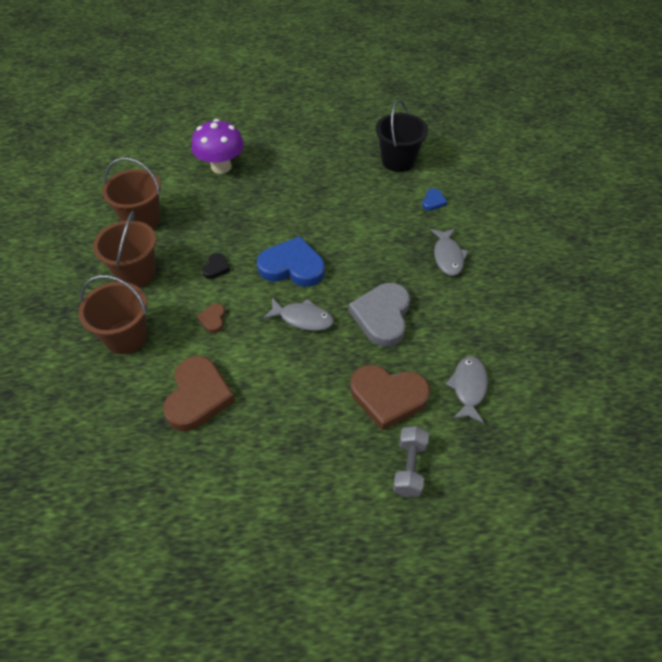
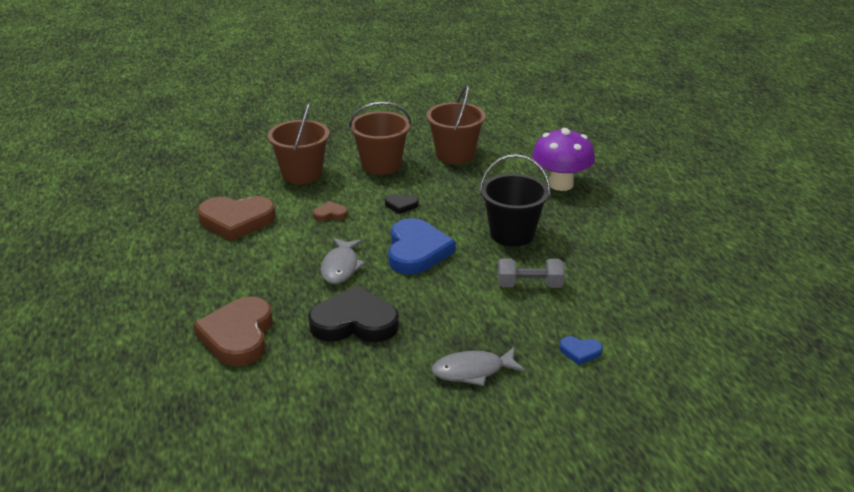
camera: 80 degrees right, 20 degrees down
(382, 316) = (354, 322): grey heart -> black heart
(398, 161) = (652, 313): black bucket -> black bucket (512, 234)
(409, 467) = (148, 357): grey dumbbell -> grey dumbbell (529, 285)
(468, 387) = (253, 398): grey fish -> none

